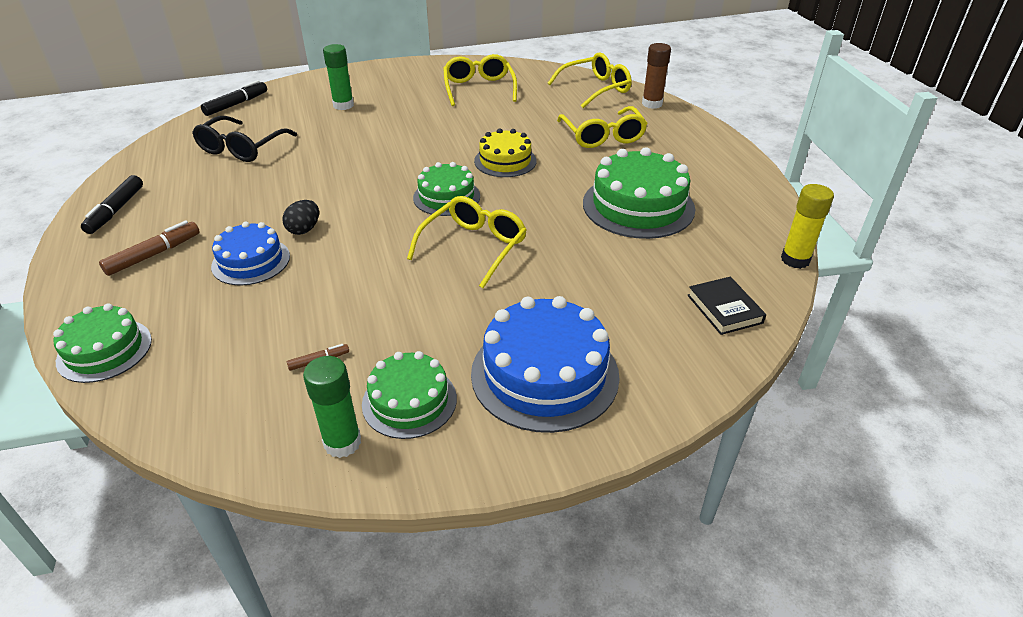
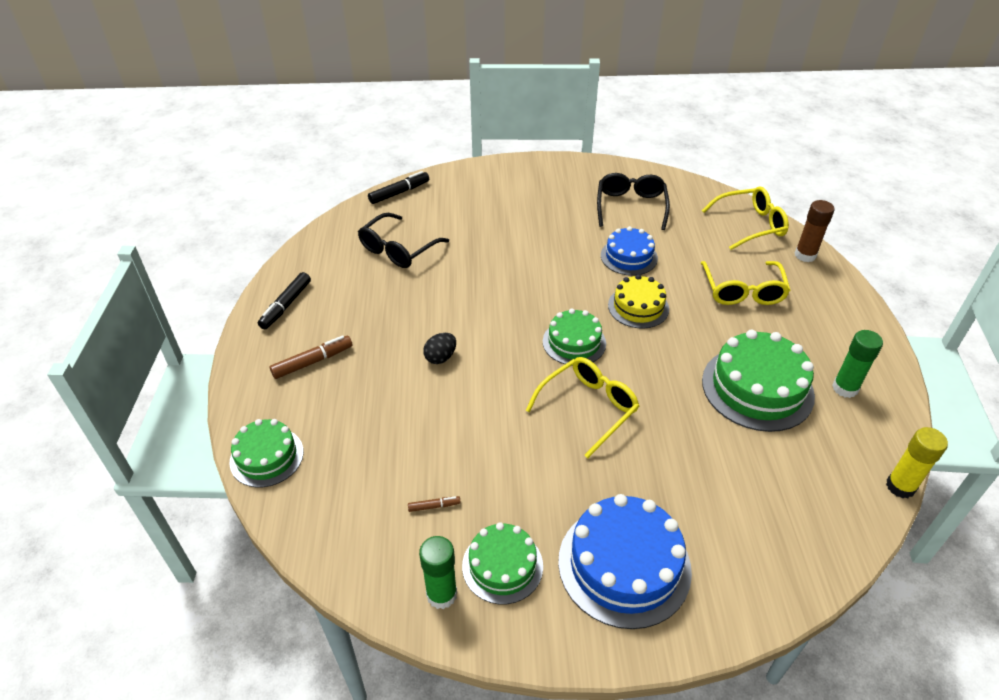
camera: 15 degrees right, 5 degrees up
(251, 261) = (391, 385): blue cake -> blue cake (629, 257)
(343, 105) = (496, 209): green glue stick -> green glue stick (845, 388)
(479, 88) = (631, 206): yellow glasses -> black glasses
(724, 309) = (811, 530): black book -> none

